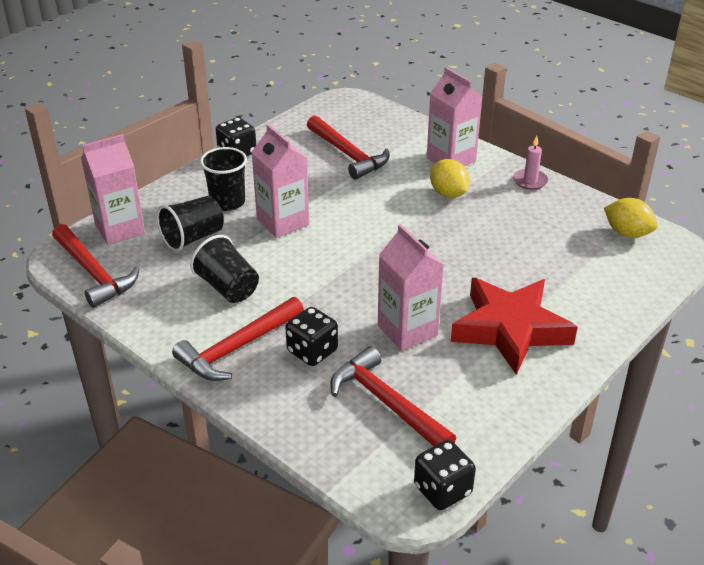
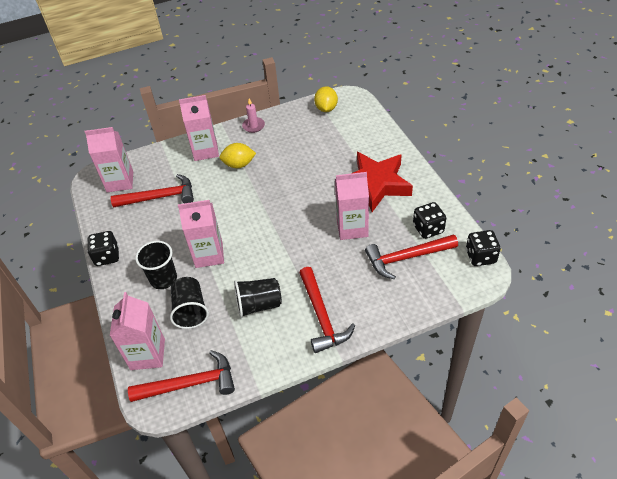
camera: 60 degrees left, 10 degrees up
(312, 351) = (346, 278): black dice -> black dice (428, 229)
(351, 119) = (120, 182): none -> pink carton
(627, 233) = (326, 108): yellow lemon -> yellow lemon turned 60 degrees counterclockwise

